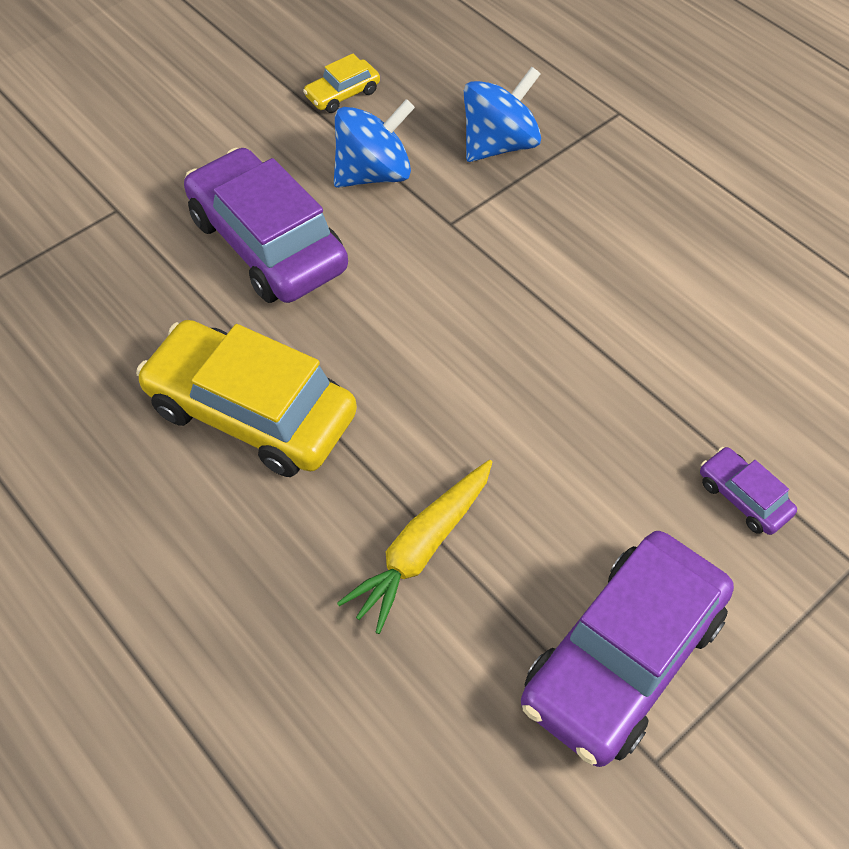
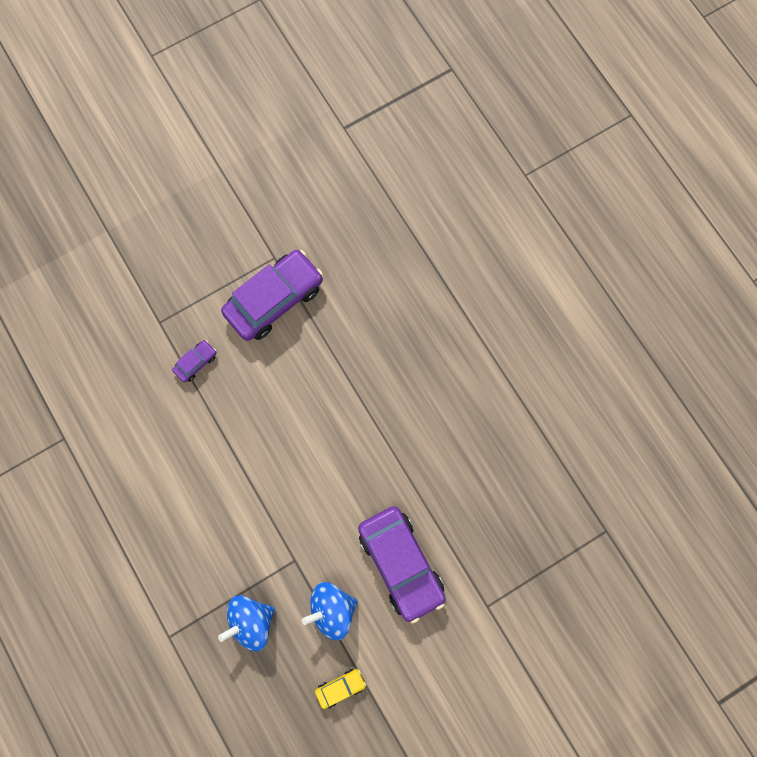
camera: 170 degrees left, 20 degrees up
(251, 412) = (419, 450): yellow car -> none
(422, 549) = (348, 362): yellow carrot -> none
(743, 497) = (196, 362): purple car -> purple car turned 105 degrees counterclockwise

